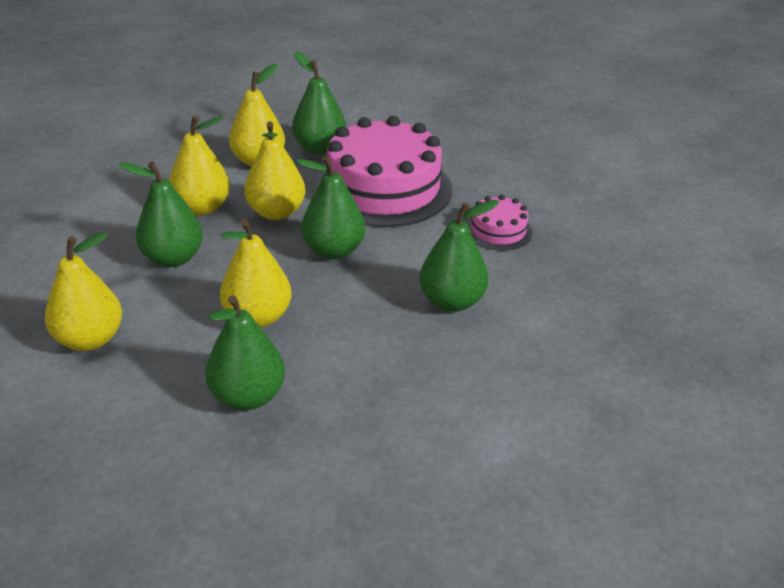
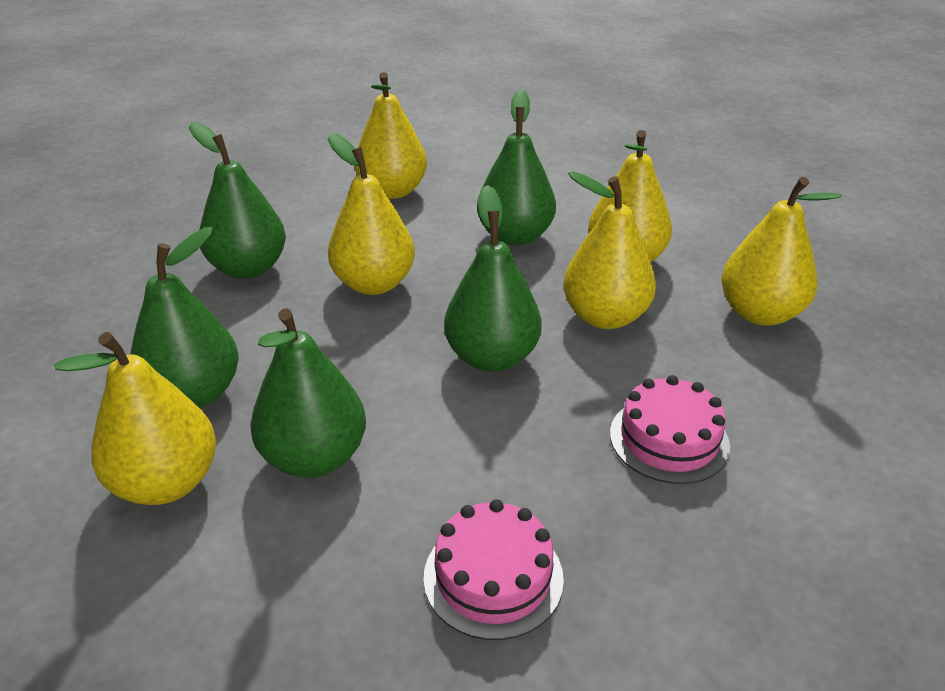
camera: 105 degrees right, 0 degrees up
(319, 148) = (816, 381): green pear -> green pear (194, 394)
(383, 188) = (669, 439): pink cake -> pink cake, size x0.46
(500, 355) = (166, 483): none -> yellow pear

